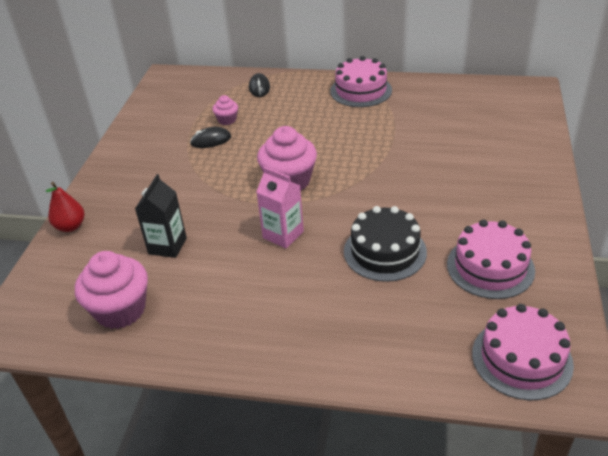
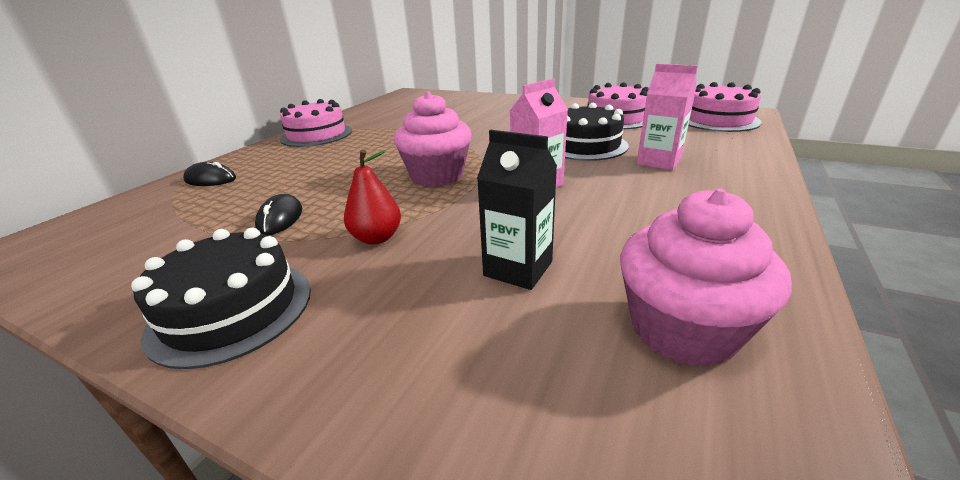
camera: 75 degrees left, 10 degrees down
(70, 226) = (367, 416): red pear -> red pear (377, 238)
(127, 166) = (232, 310): none -> black cake
(227, 120) = (248, 204): pink cupcake -> none
(353, 303) = (658, 161): none -> pink carton

